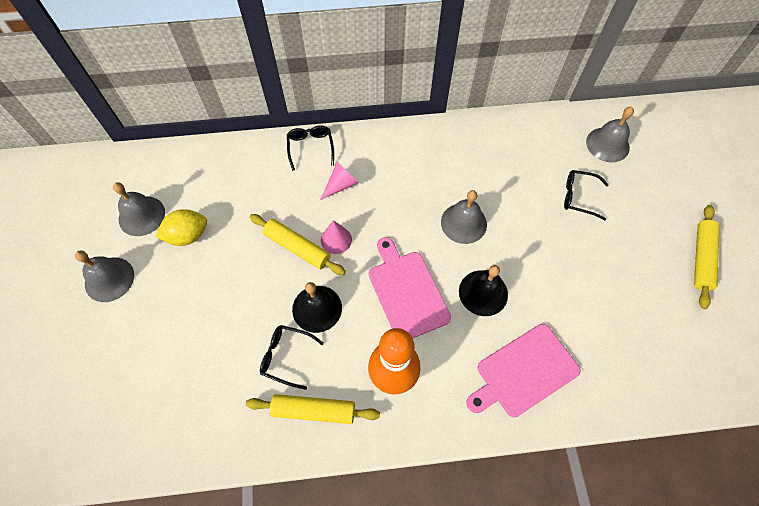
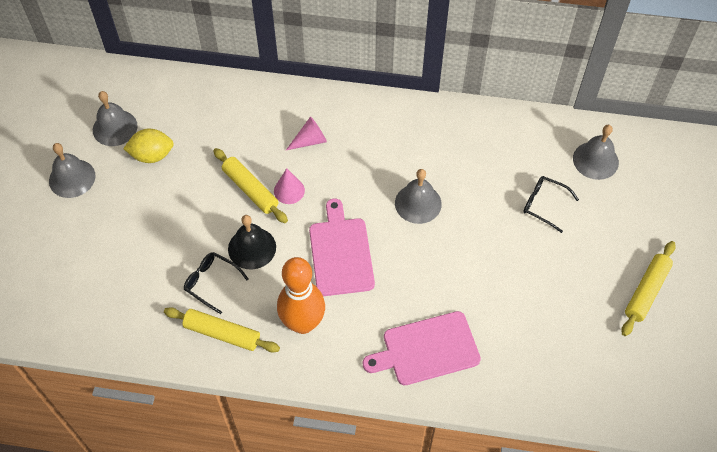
camera: 15 degrees right, 5 degrees down
(310, 148) = (291, 99): black glasses -> none
(483, 292) = (413, 271): black bell -> none

